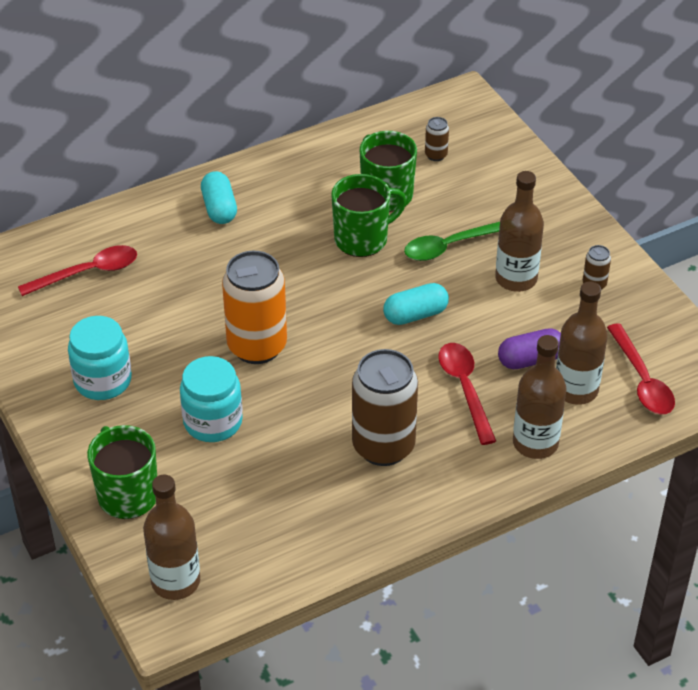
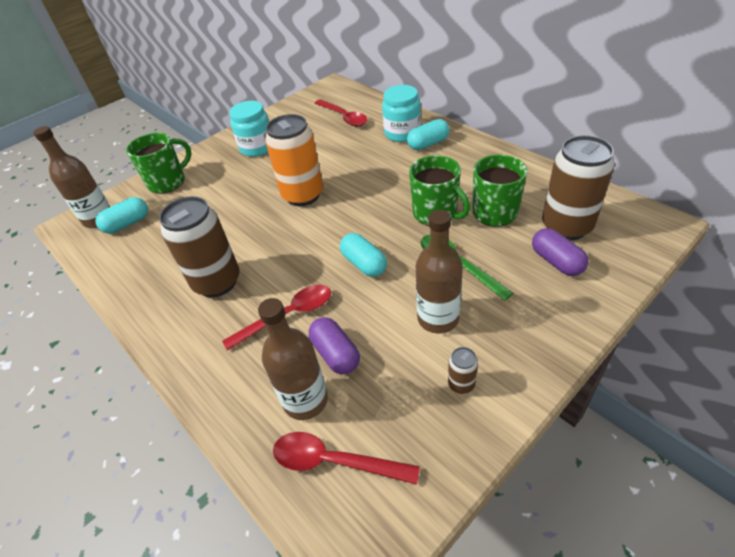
camera: 80 degrees right, 0 degrees up
(209, 544) = (127, 224): none -> turquoise capsule
(213, 422) = (230, 196): turquoise jar -> turquoise jar (402, 133)
(436, 155) = (566, 227): brown can -> brown can, size x2.35
(480, 179) = (556, 261): none -> purple capsule
(535, 443) = (231, 382): brown bottle -> none
(642, 380) = (334, 461): red spoon -> red spoon turned 45 degrees clockwise

